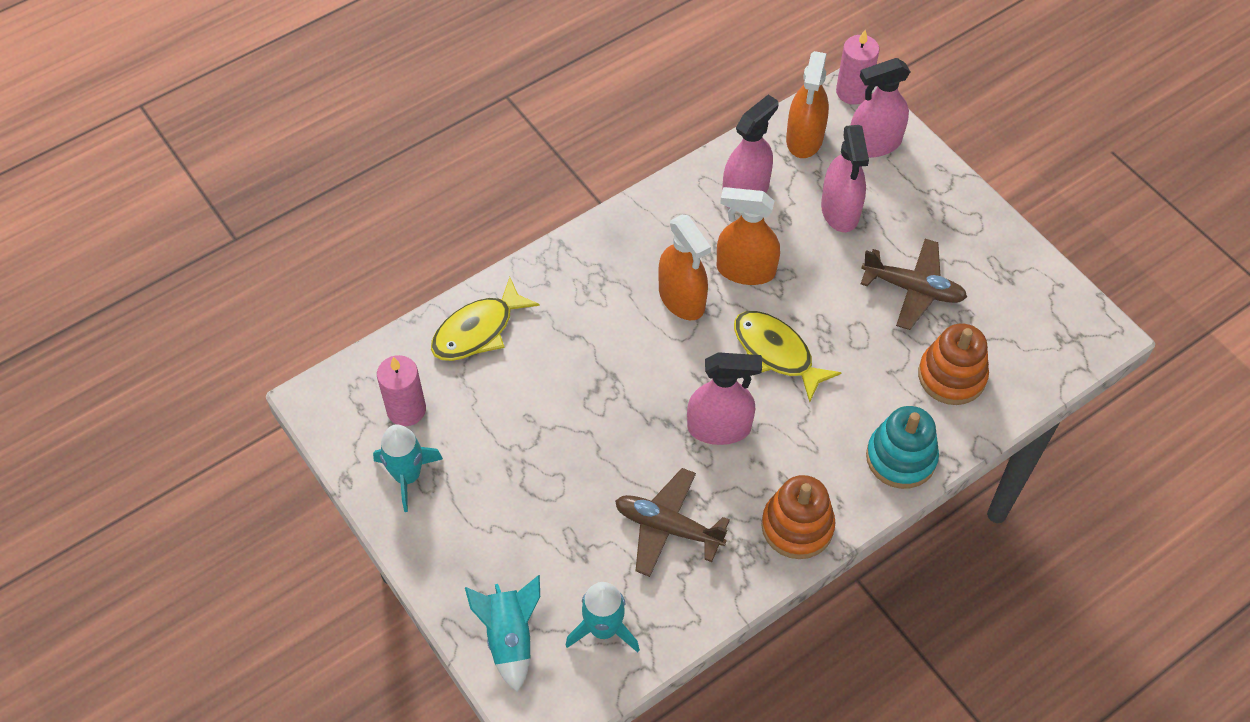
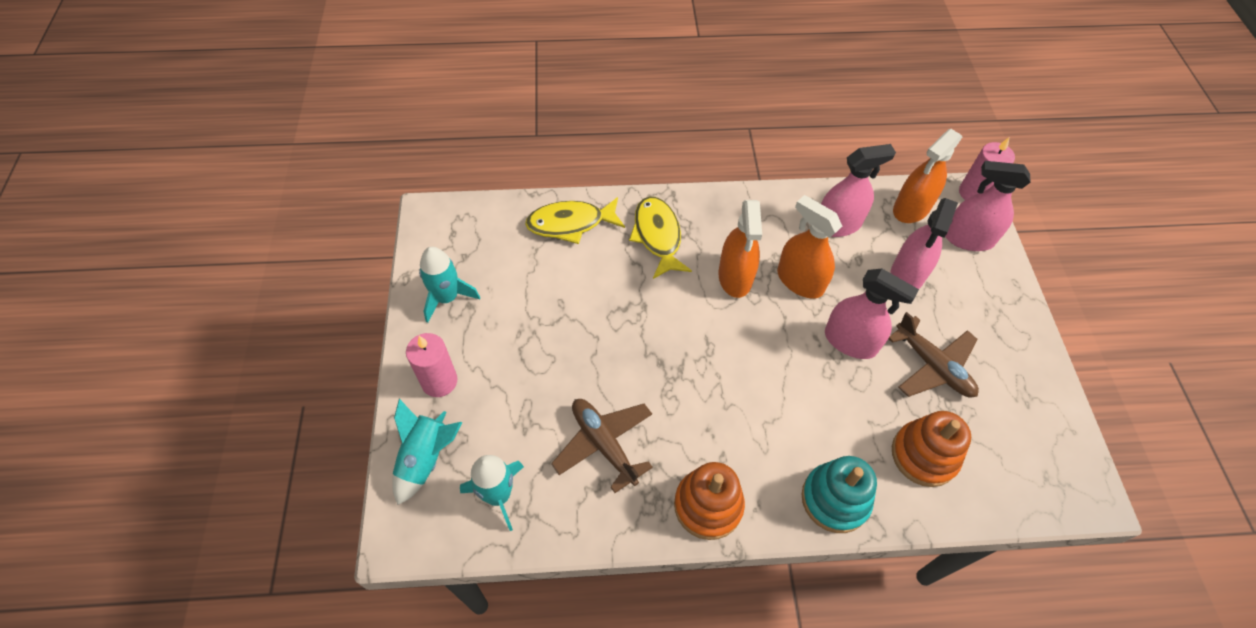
camera: 30 degrees right, 0 degrees up
(406, 409) = (481, 251): pink candle -> pink candle (439, 381)
(719, 428) = (697, 389): pink spray bottle -> pink spray bottle (850, 341)
(776, 353) = (783, 356): yellow fish -> yellow fish (657, 236)

